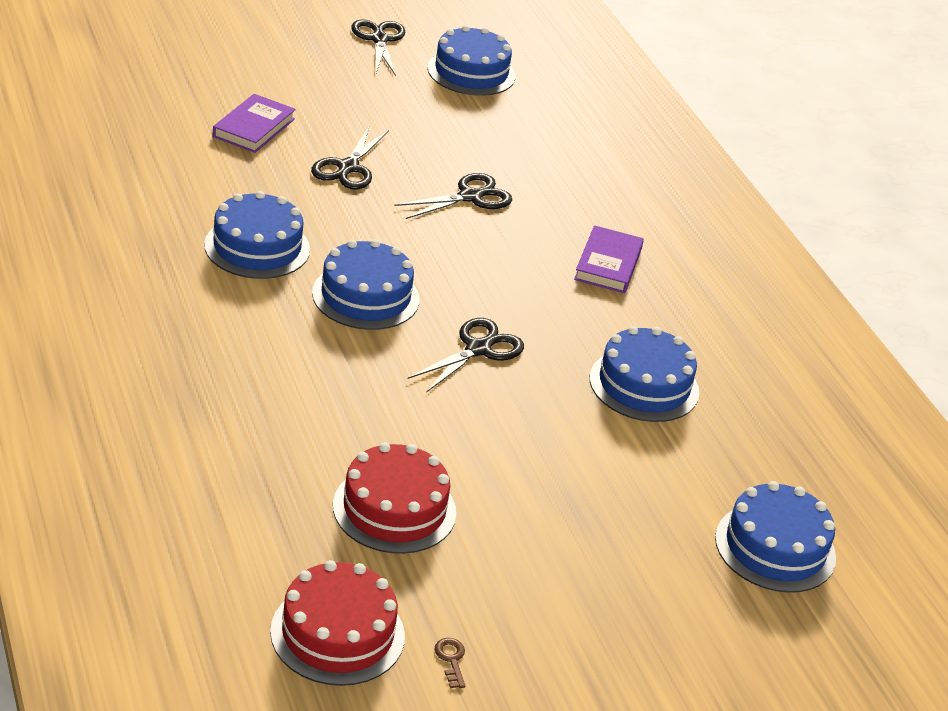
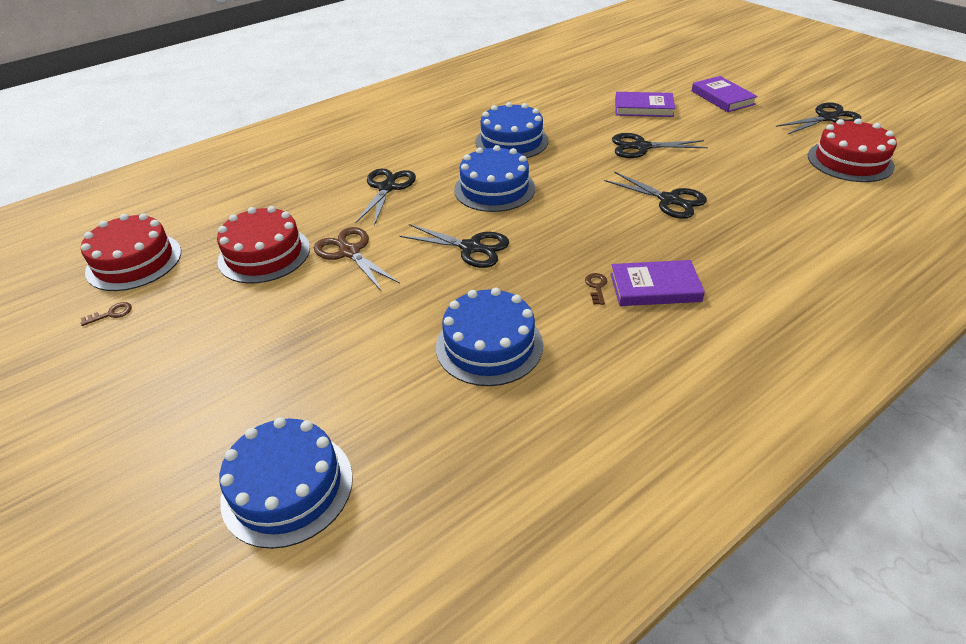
camera: 80 degrees right, 5 degrees up
(276, 71) = (722, 97): none -> purple book
(301, 376) = (387, 188): none -> black scissors
(433, 438) = (350, 252): none -> brown scissors
(471, 72) = (850, 161): blue cake -> red cake
(589, 295) = (596, 287): none -> brown key

